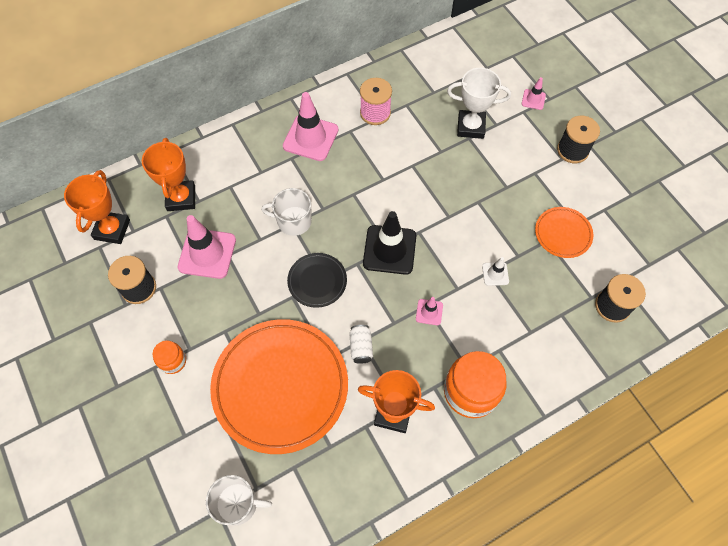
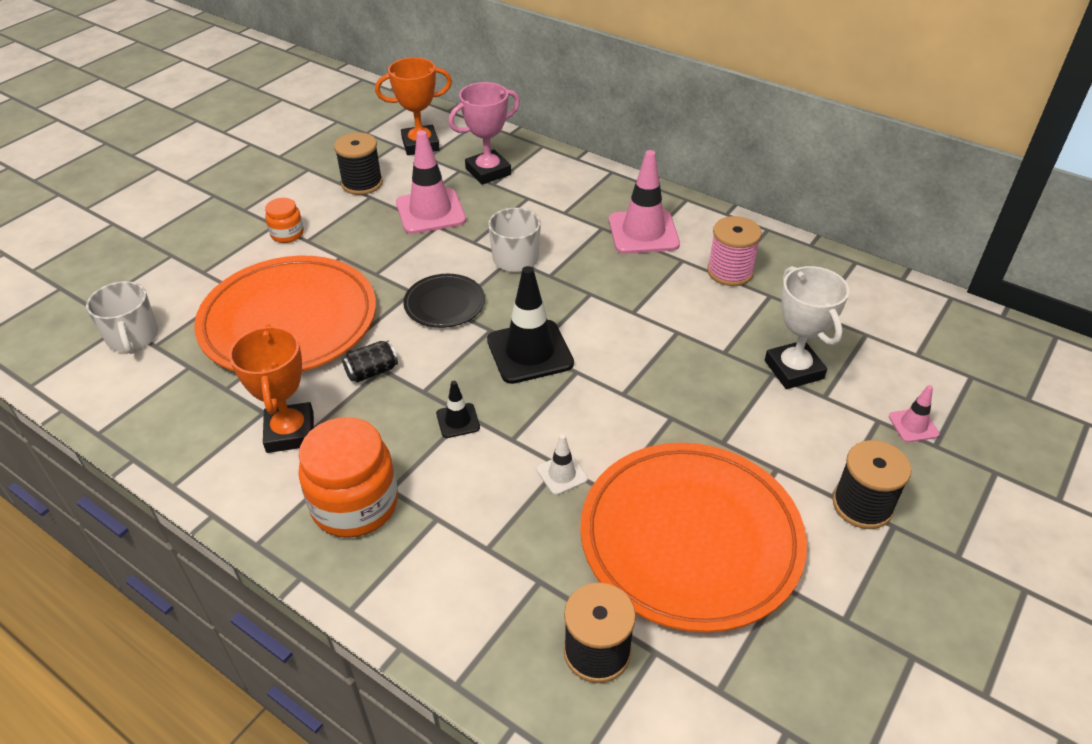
camera: 65 degrees right, 20 degrees down
(181, 198) = (488, 172): orange trophy -> pink trophy
(361, 347) = (372, 371): white can -> black can
(429, 312) = (458, 421): pink traffic cone -> black traffic cone
(563, 234) = (690, 538): orange plate -> orange plate, size x2.13

